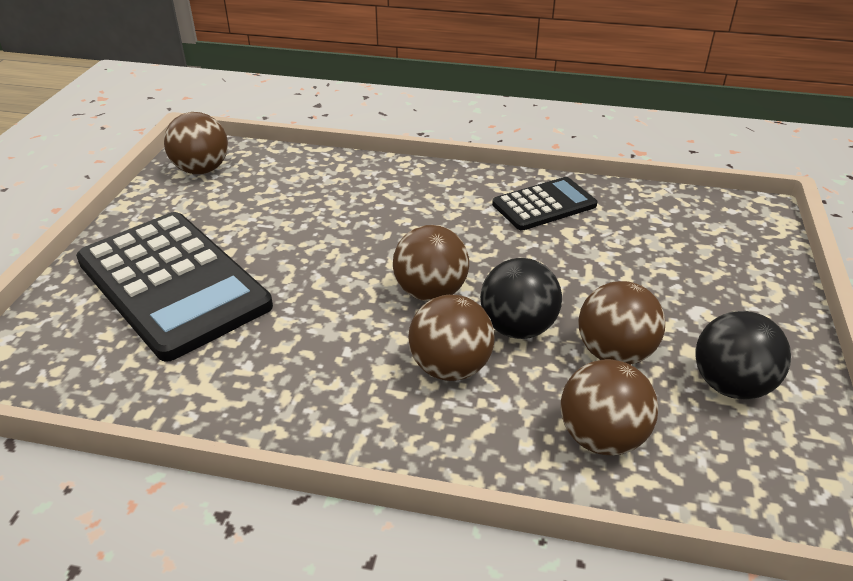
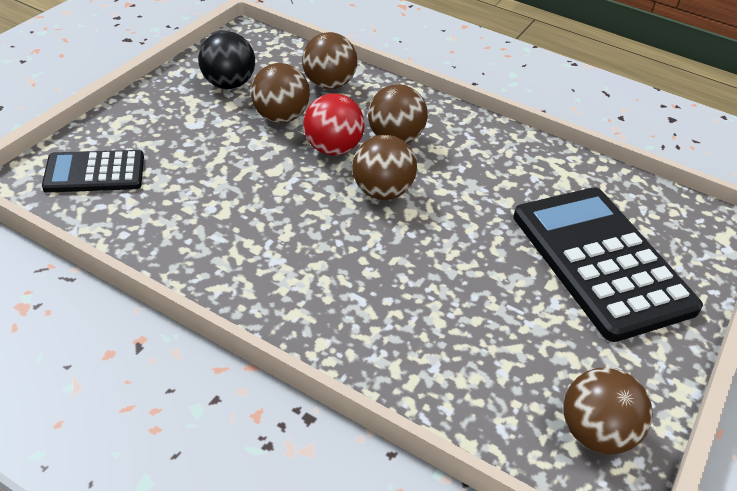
camera: 165 degrees left, 5 degrees up
(517, 328) = (332, 148): black ball -> red ball
(544, 205) = (218, 248): black calculator -> black calculator (94, 172)

